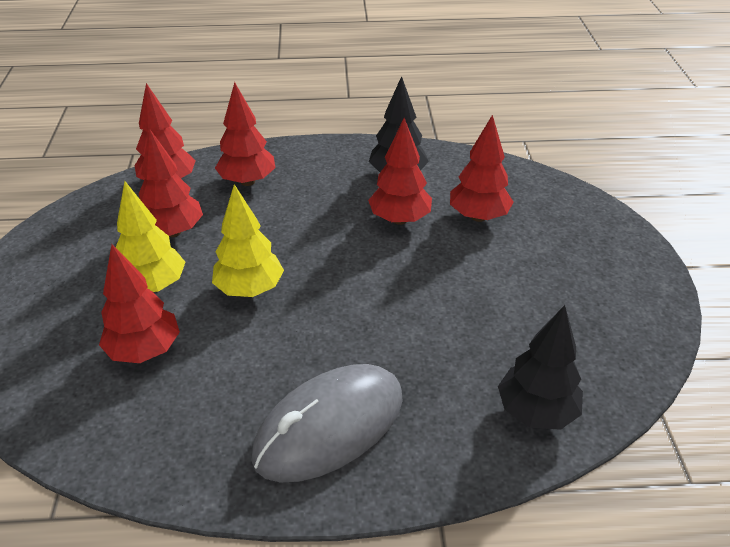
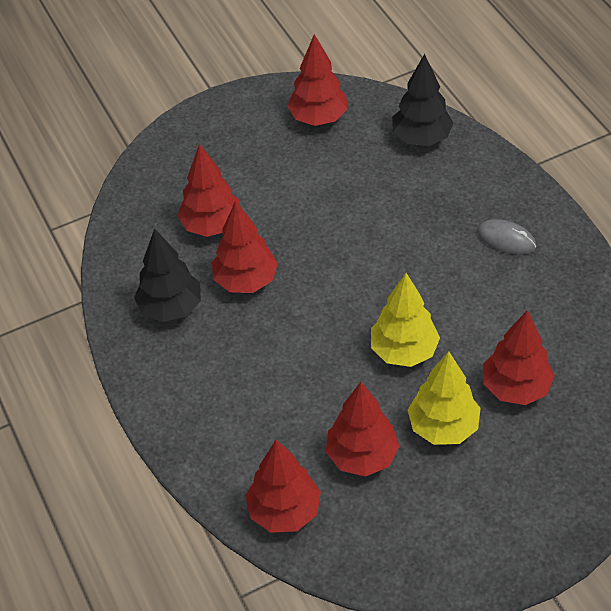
camera: 110 degrees left, 10 degrees up
(248, 181) = (245, 435): red tree -> red tree (318, 118)
(329, 426) = (506, 239): grey mouse -> grey mouse, size x0.46

